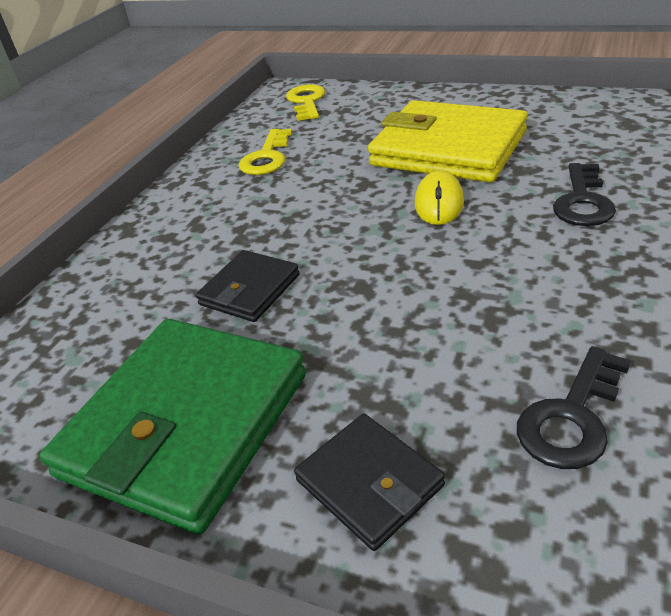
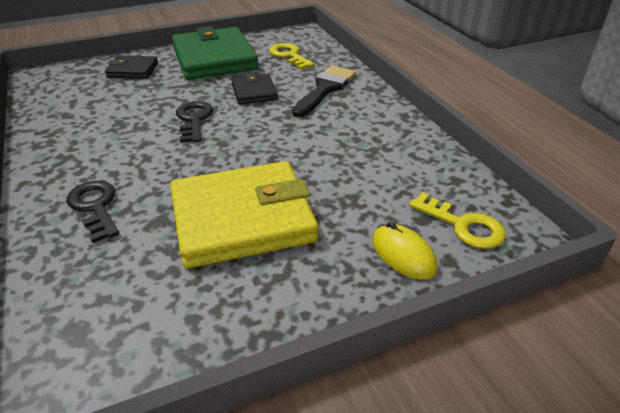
camera: 130 degrees right, 0 degrees up
(169, 252) = (325, 89): none -> black brush
(267, 157) = (379, 154): yellow key -> yellow key (289, 55)
(439, 203) = (202, 168): yellow mouse -> yellow mouse (403, 254)
(571, 417) = (66, 105): black key -> black key (194, 119)

